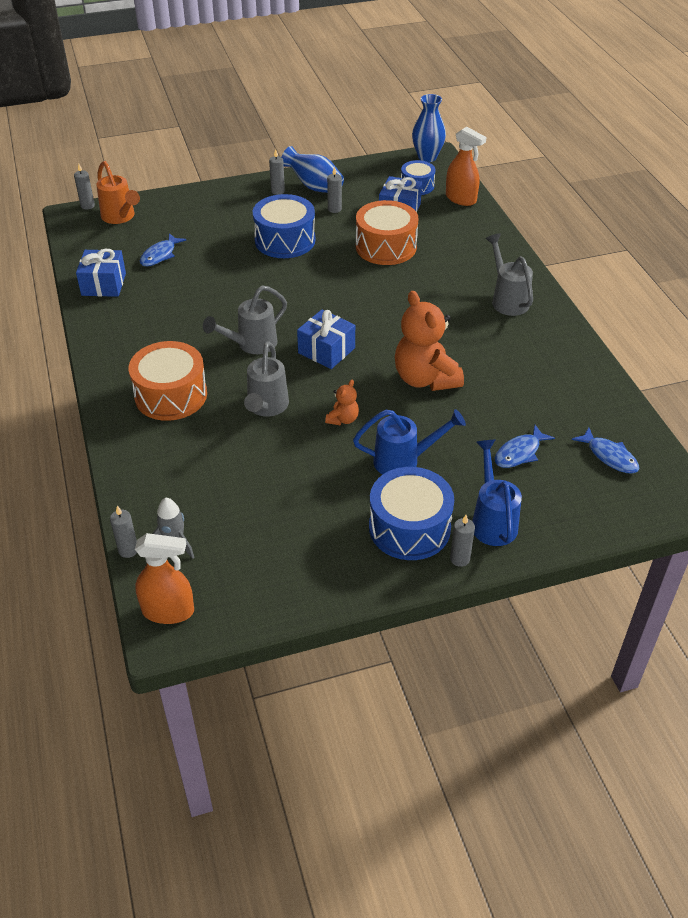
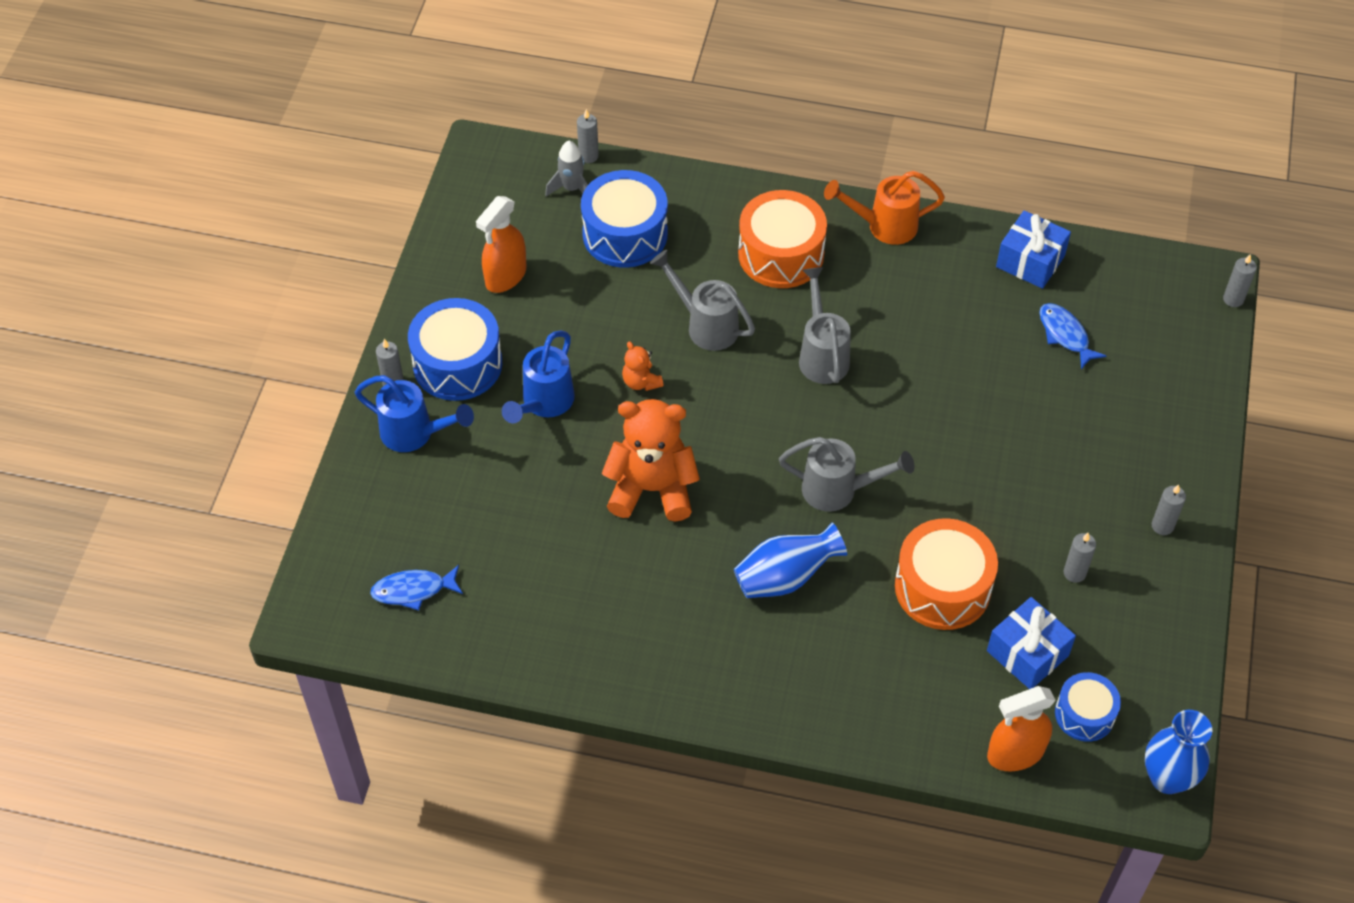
camera: 120 degrees right, 10 degrees up
(120, 217) = (1183, 324): orange watering can -> orange watering can (883, 226)
(168, 611) = (500, 160): orange spray bottle -> orange spray bottle (505, 276)
(285, 240) = (1025, 479): blue drum -> blue drum (625, 234)
(314, 186) = (1152, 577): blue vase -> blue vase (785, 577)
(326, 350) = (765, 419): blue gift -> none
(507, 299) = (740, 663): grey watering can -> grey watering can (839, 490)
(519, 453) = (479, 510): blue fish -> none

